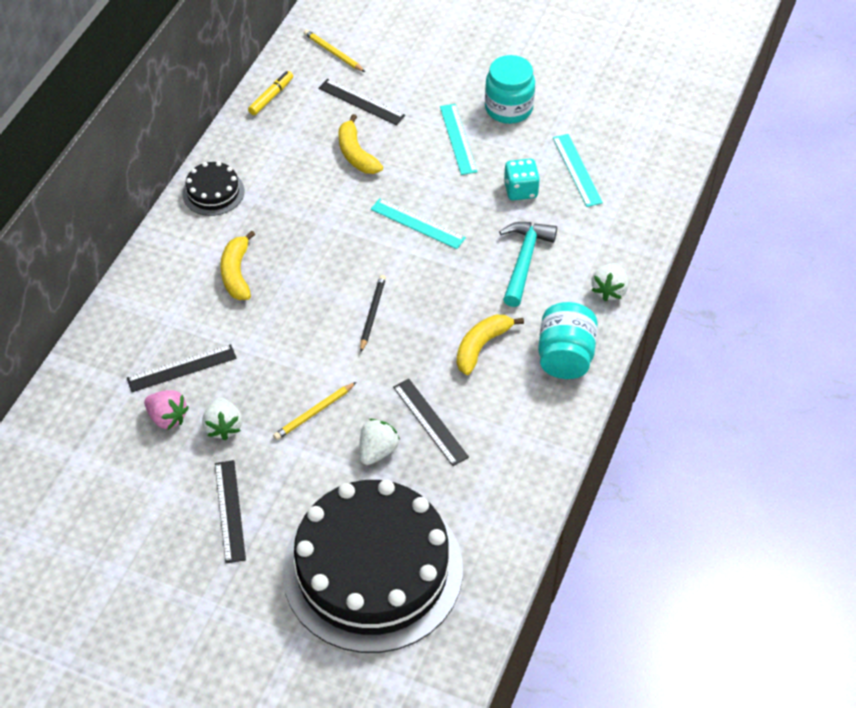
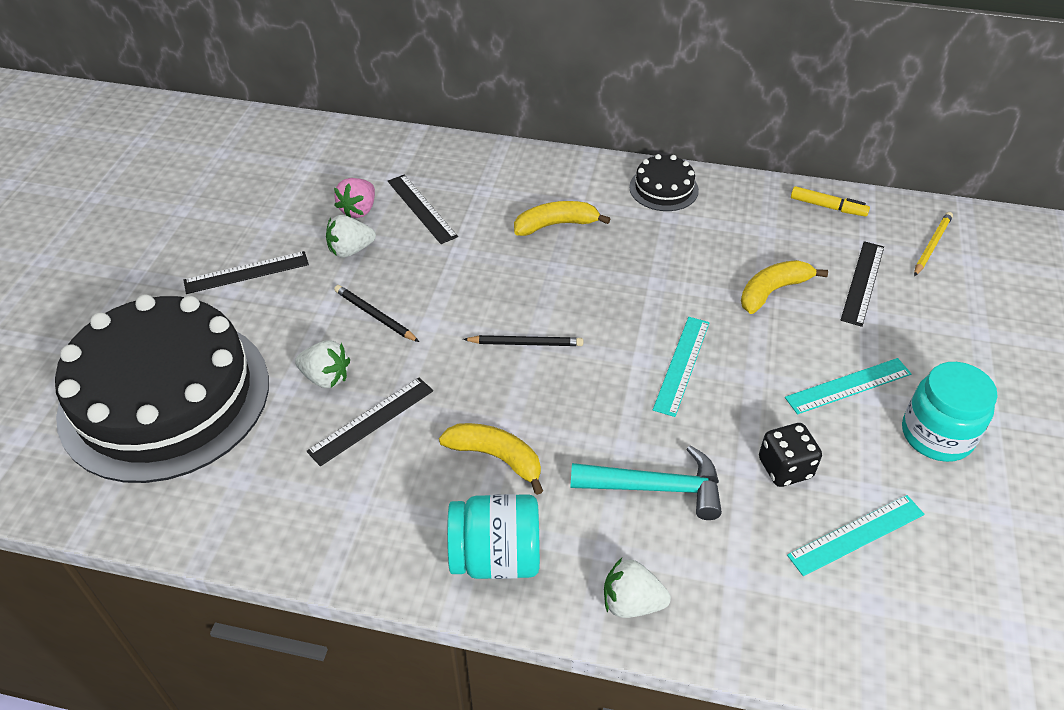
camera: 80 degrees right, 5 degrees down
(314, 412) = (375, 315): yellow pencil -> black pencil
(520, 190) = (785, 468): turquoise dice -> black dice

